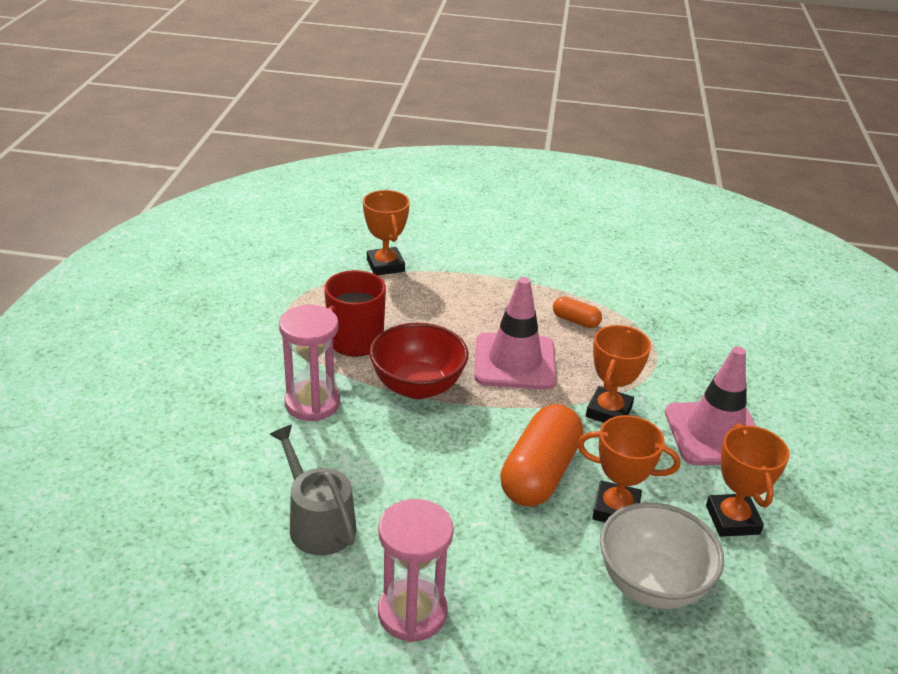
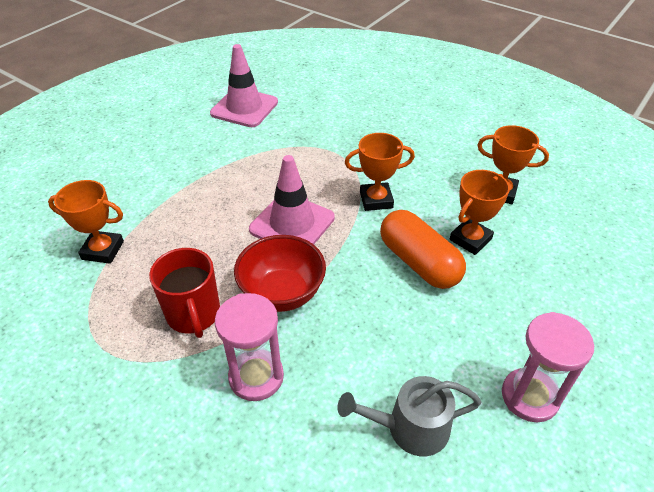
camera: 60 degrees left, 10 degrees up
(575, 321) = (269, 172): orange capsule -> none
(609, 411) = (376, 200): orange trophy -> orange trophy turned 60 degrees counterclockwise
(651, 584) = (541, 253): white bowl -> none
(715, 434) = (424, 163): pink traffic cone -> pink traffic cone (244, 108)

